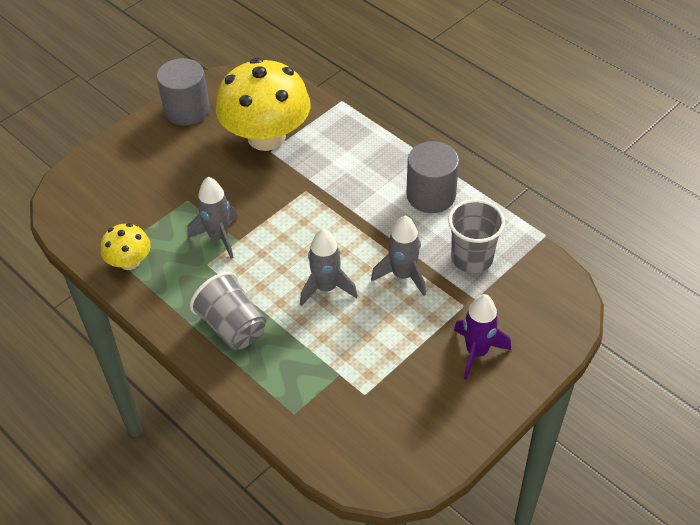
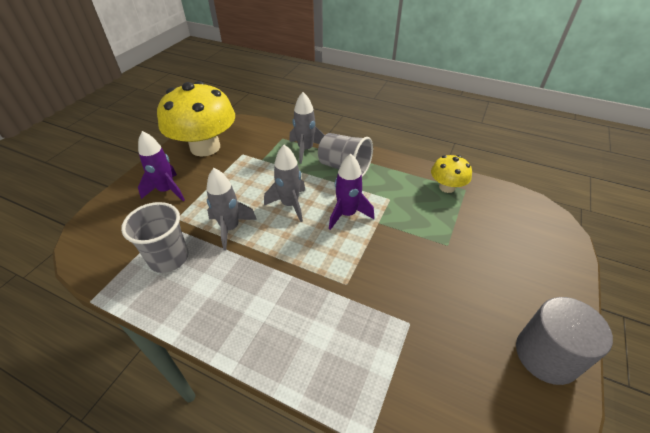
camera: 160 degrees right, 5 degrees down
(218, 237) = (396, 220): grey rocket -> grey rocket (305, 150)
(266, 137) = (427, 342): yellow mushroom -> yellow mushroom (205, 147)
(266, 258) = (347, 214): none -> purple rocket
(431, 195) = (214, 315): grey cylinder -> none

